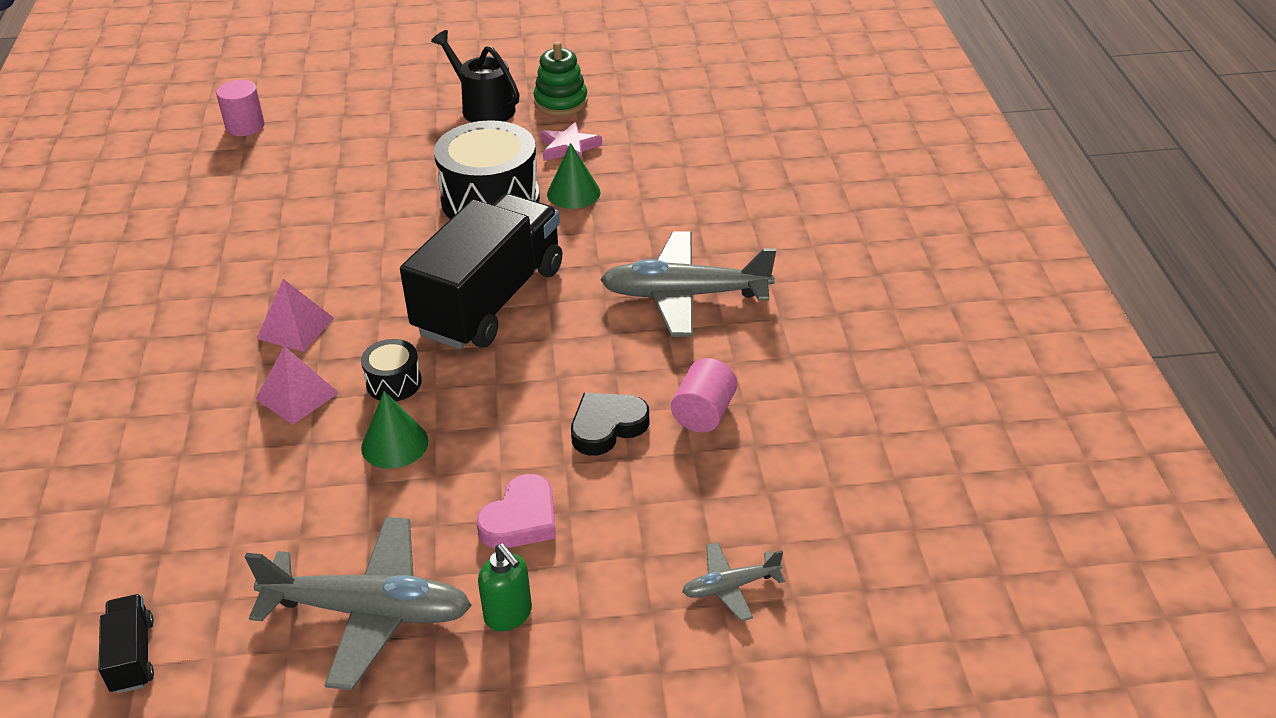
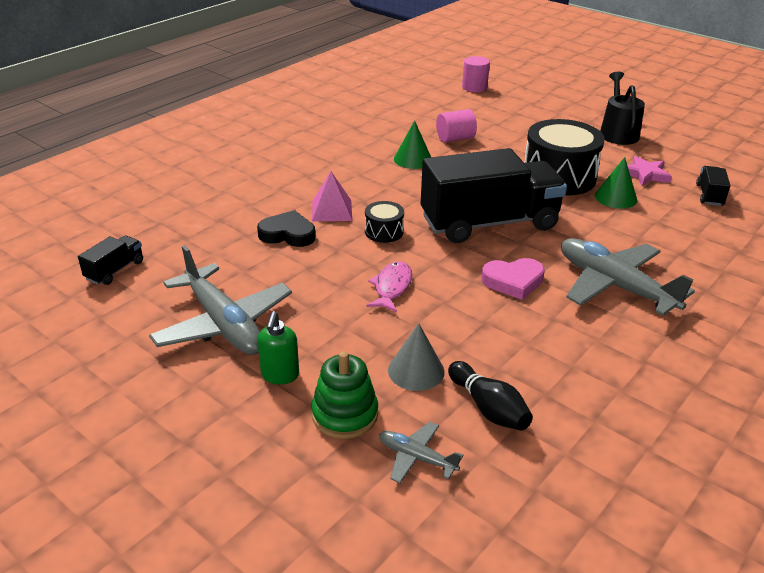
camera: 45 degrees right, 5 degrees down
(295, 328) = (373, 181): pink pyramid -> none
(394, 444) = (344, 259): green cone -> green cone (413, 159)
(489, 440) = (391, 287): none -> pink fish
(521, 519) = (353, 335): pink heart -> pink heart (513, 281)
(561, 102) = (672, 150): green stacking toy -> green stacking toy (345, 414)
(607, 427) = (465, 323): black heart -> black heart (288, 234)
(626, 508) = (416, 371): none -> grey cone
(652, 140) = (709, 195): none -> black truck
(703, 413) = (536, 354): pink cylinder -> pink cylinder (455, 138)
(729, 495) = (488, 408): none -> black bowling pin

